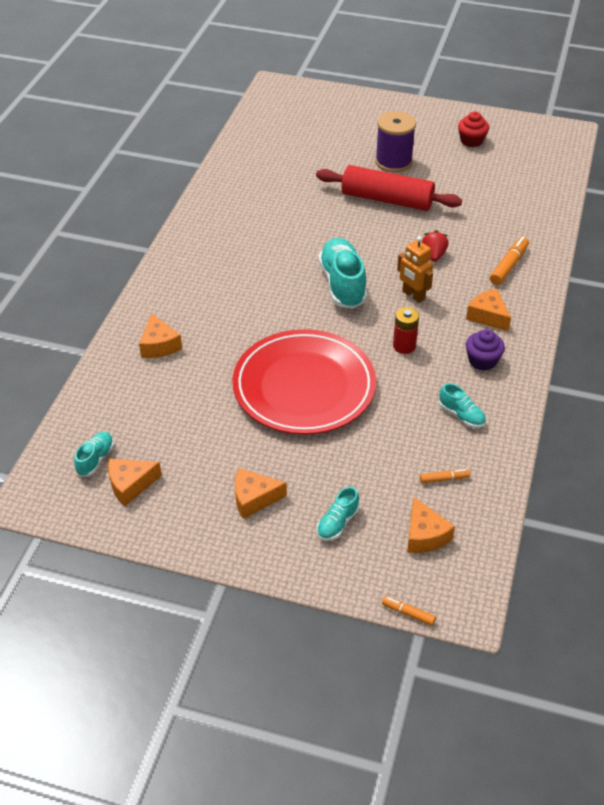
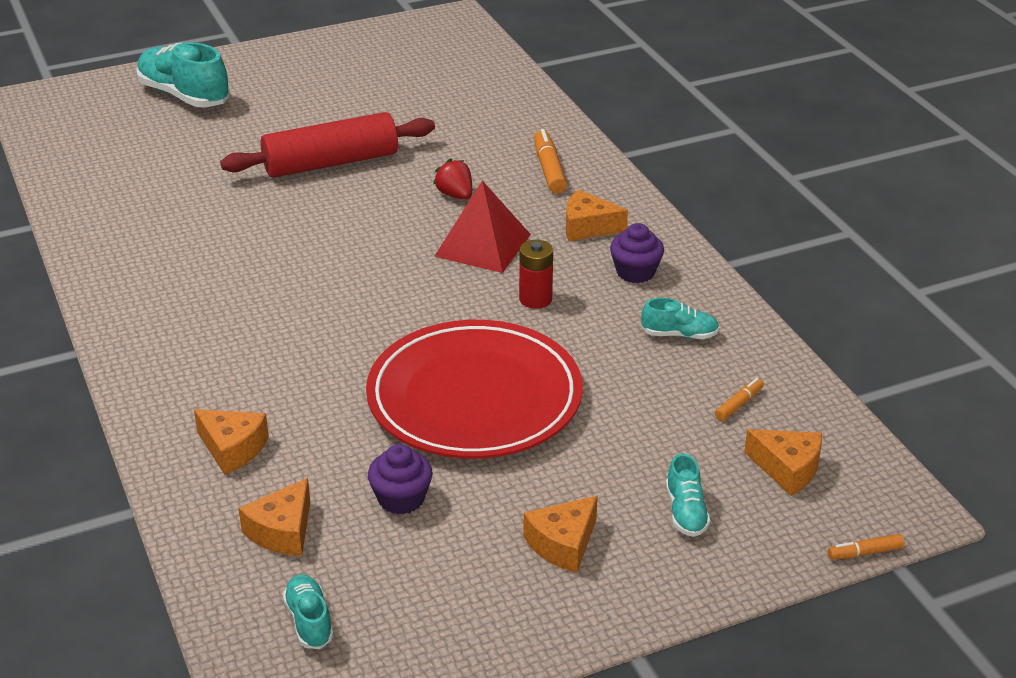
camera: 40 degrees left, 10 degrees down
(130, 485) = (393, 621): orange cheese -> orange cheese (282, 531)
(205, 422) = (401, 498): none -> purple cupcake
(342, 284) = (386, 271): turquoise shoe -> turquoise shoe (184, 95)
(393, 162) = (290, 121): purple spool -> none
(413, 295) = (482, 245): orange robot -> red pyramid
(471, 141) = (356, 66): red cupcake -> none

